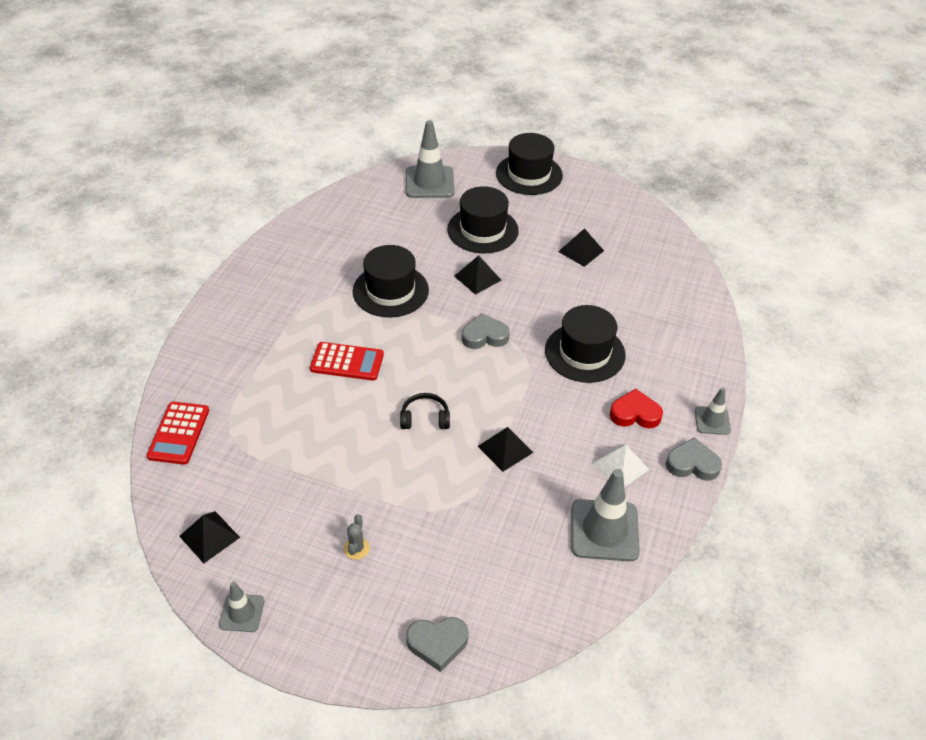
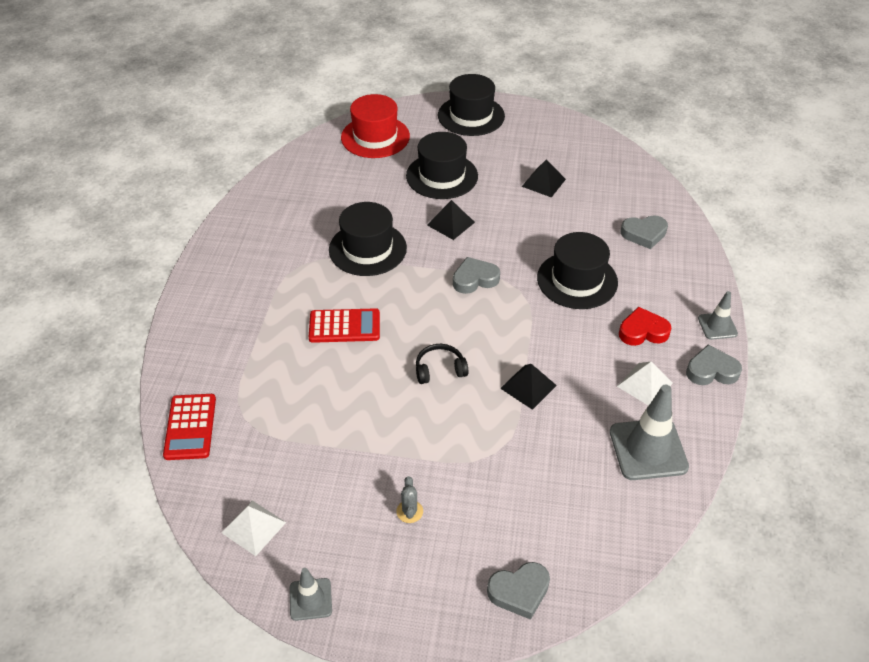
camera: 10 degrees left, 0 degrees up
(209, 536) = (253, 527): black pyramid -> white pyramid
(429, 182) = (375, 137): grey traffic cone -> red hat
(666, 317) = (644, 234): none -> grey heart

